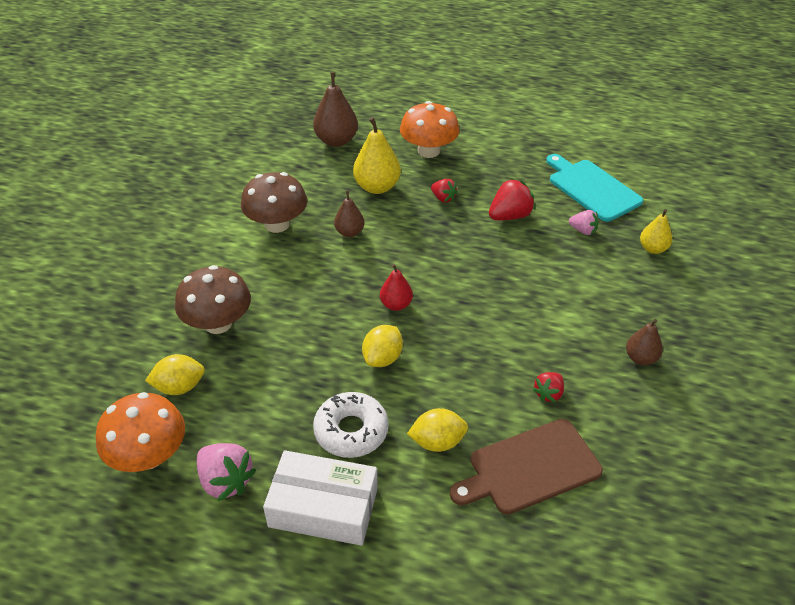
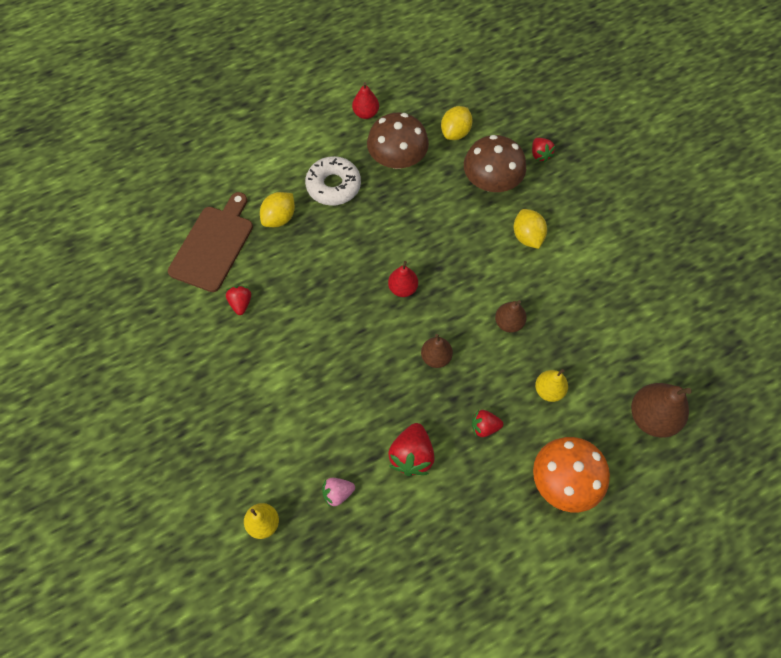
camera: 135 degrees right, 20 degrees up
(149, 312) = (540, 155): none -> red strawberry
(149, 455) = (419, 94): orange mushroom -> none
(226, 481) = (366, 113): pink strawberry -> red pear
(277, 224) = (566, 284): brown mushroom -> brown mushroom (397, 159)
(323, 507) = (303, 140): white box -> none
(377, 187) = (548, 390): yellow pear -> yellow pear, size x0.60
(382, 358) = (366, 242): yellow lemon -> yellow lemon (527, 237)
(592, 188) = (375, 566): turquoise cutting board -> none
(640, 358) = (199, 385): brown pear -> brown pear (436, 357)

